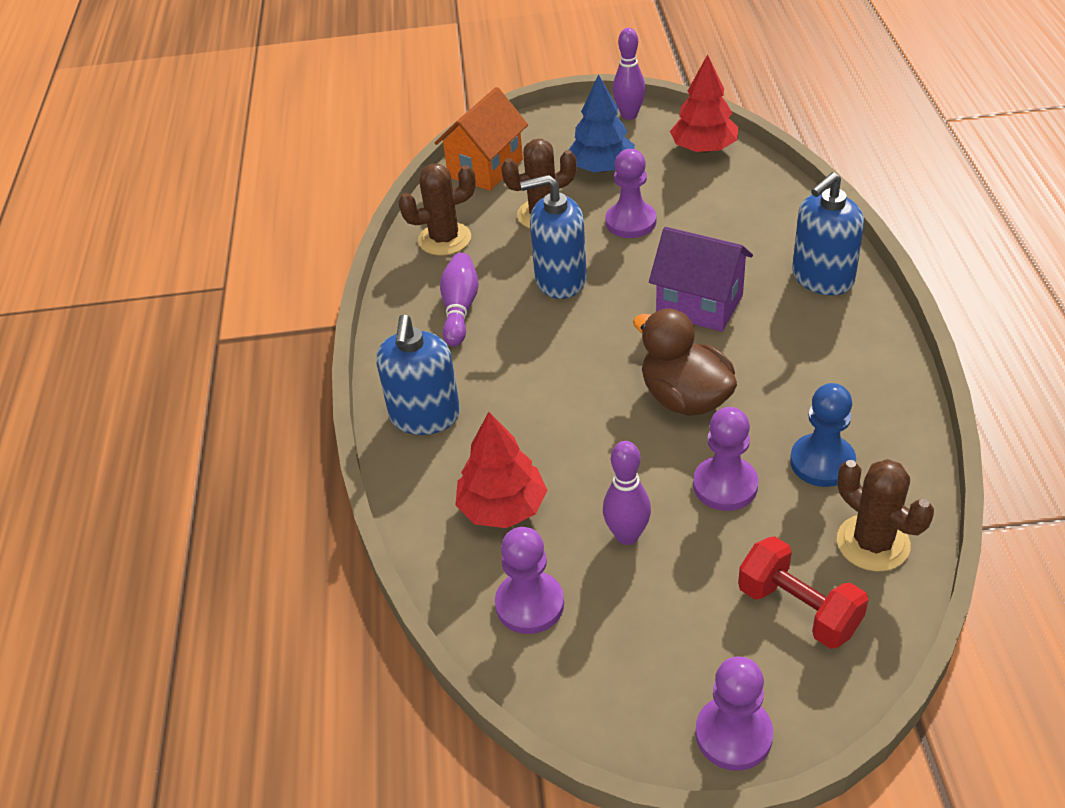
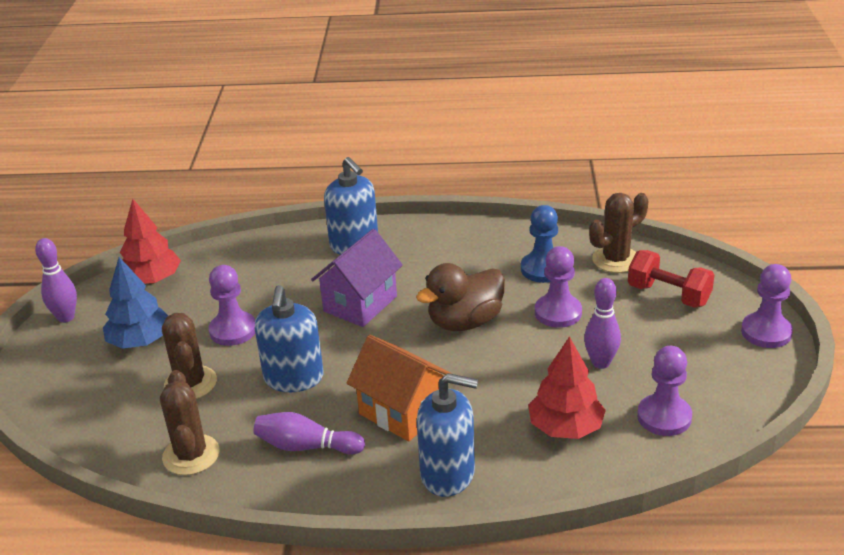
camera: 85 degrees left, 10 degrees down
(485, 168) = (86, 420): orange house -> orange house (401, 412)
(798, 609) = (668, 295): red dumbbell -> red dumbbell turned 75 degrees clockwise

